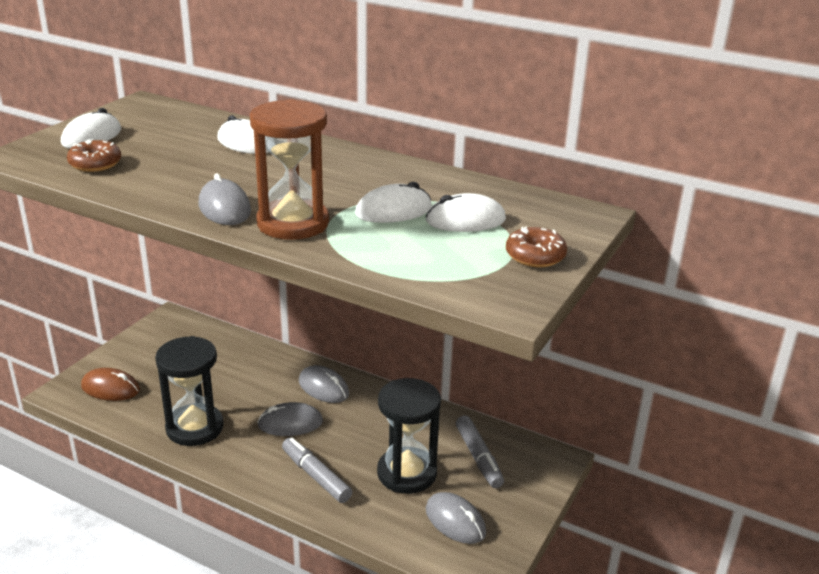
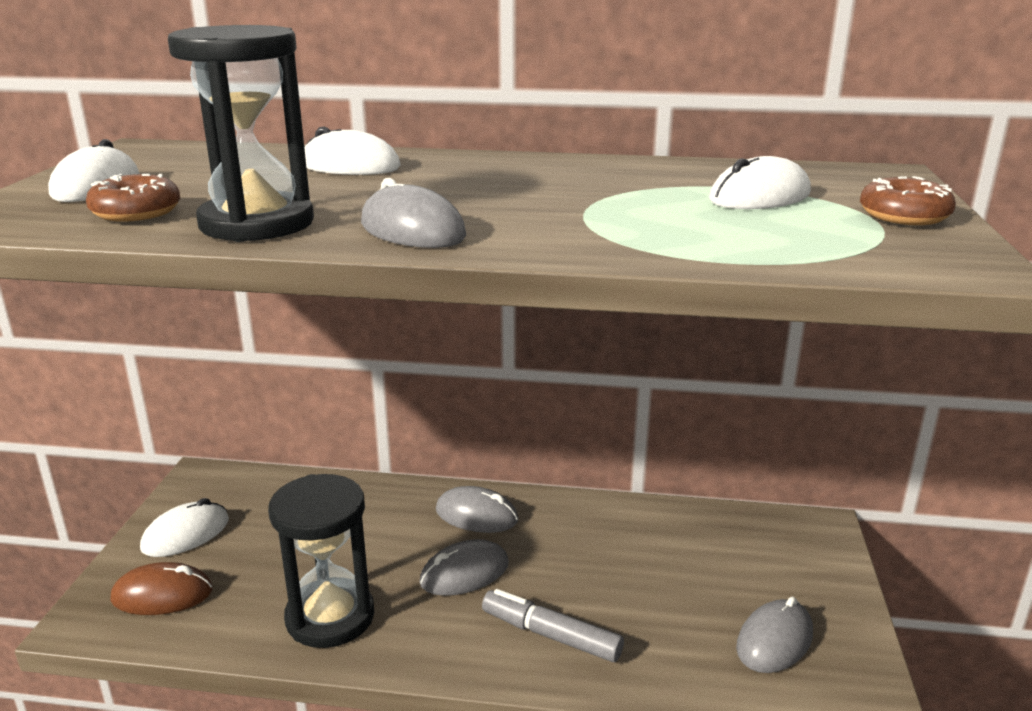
camera: 20 degrees left, 5 degrees down
(293, 223) = (539, 231): brown hourglass -> none
(393, 211) = (655, 201): white mouse -> white mouse (186, 534)
(407, 473) = (665, 596): black hourglass -> black hourglass (257, 224)
(455, 521) = (774, 641): grey mouse -> grey mouse turned 75 degrees counterclockwise
(478, 457) = (734, 550): grey marker -> none

